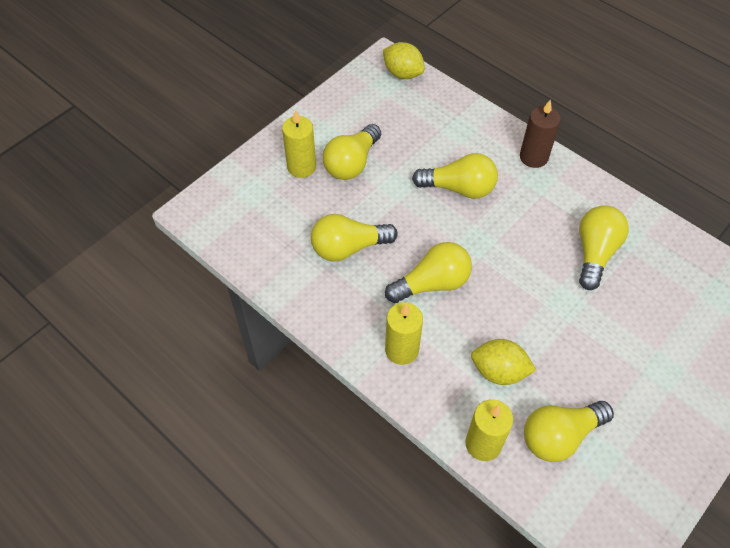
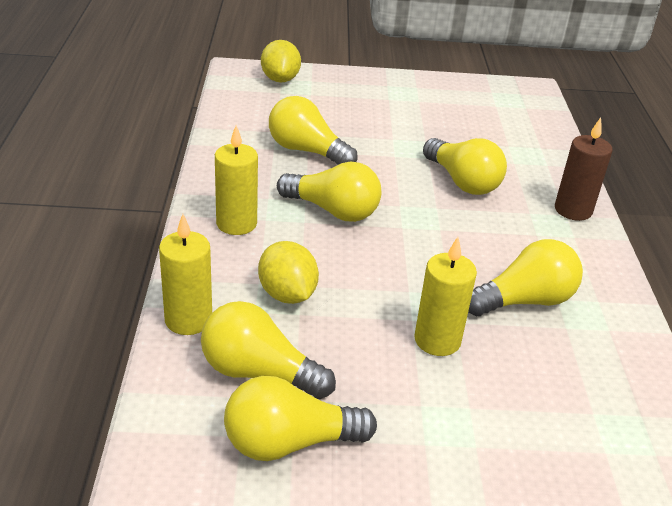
camera: 45 degrees right, 20 degrees down
(301, 167) = (354, 96): yellow candle -> yellow candle (437, 340)
(352, 163) = (396, 117): yellow light bulb -> yellow light bulb (289, 442)
(403, 73) = (533, 102): yellow lemon -> yellow lemon (280, 79)

